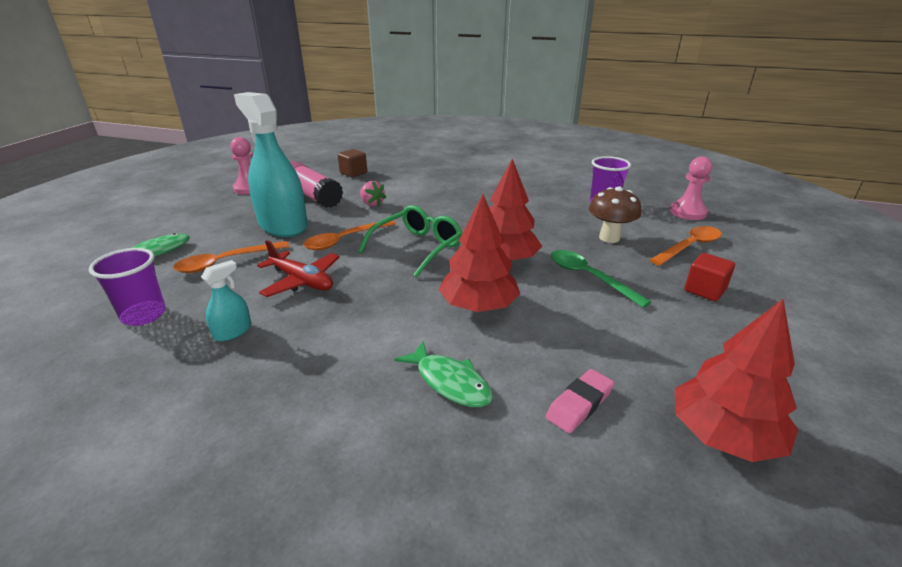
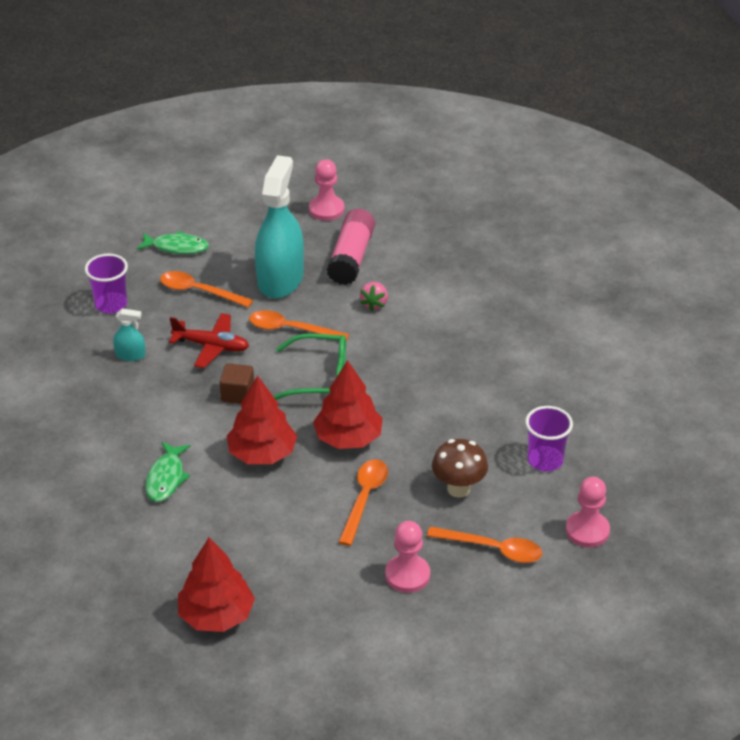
camera: 55 degrees right, 10 degrees up
(302, 281) = (211, 346): red plane -> red plane turned 75 degrees counterclockwise
(353, 173) = (433, 248): brown cube -> brown cube (237, 394)
(579, 404) = (193, 543): pink eraser -> none
(589, 277) = (364, 499): green spoon -> orange spoon
(704, 290) = (407, 575): red cube -> pink pawn

